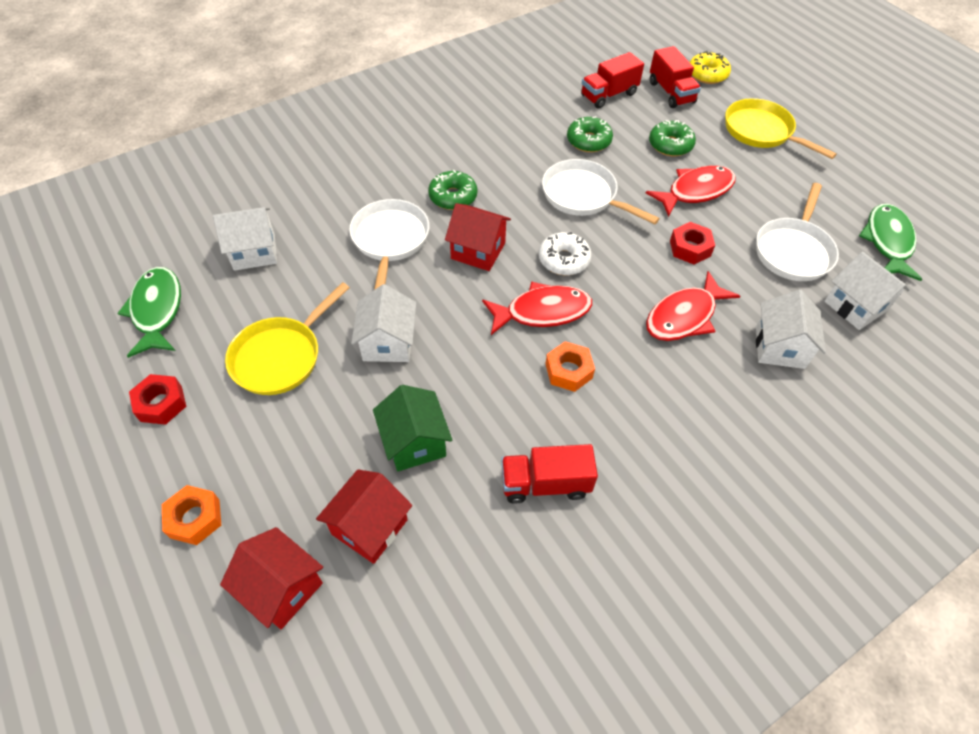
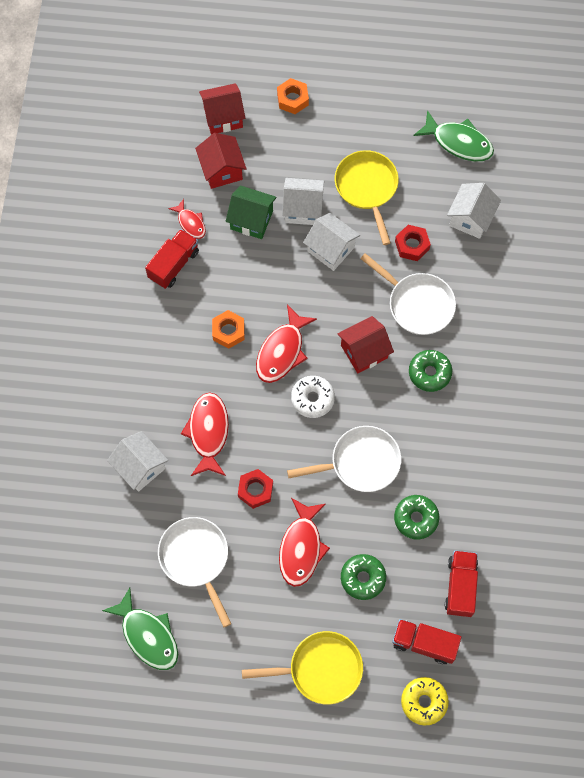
camera: 130 degrees right, 15 degrees up
(161, 403) = (381, 115): red nut -> red nut (412, 245)
(475, 507) = (190, 223): none -> red fish
(855, 306) = (124, 548): white house -> white house (303, 209)

